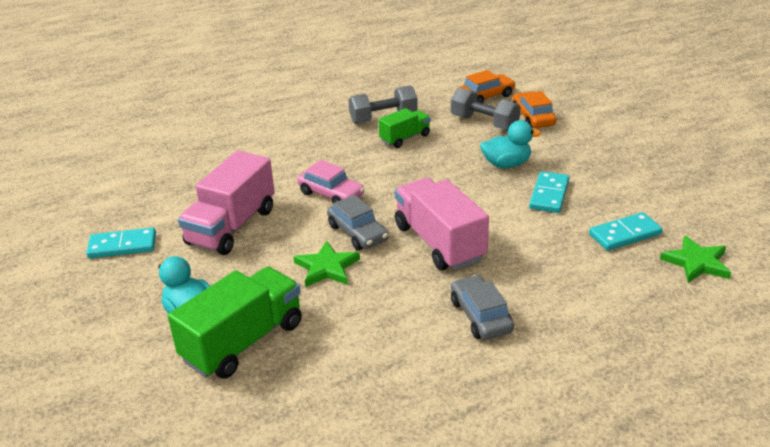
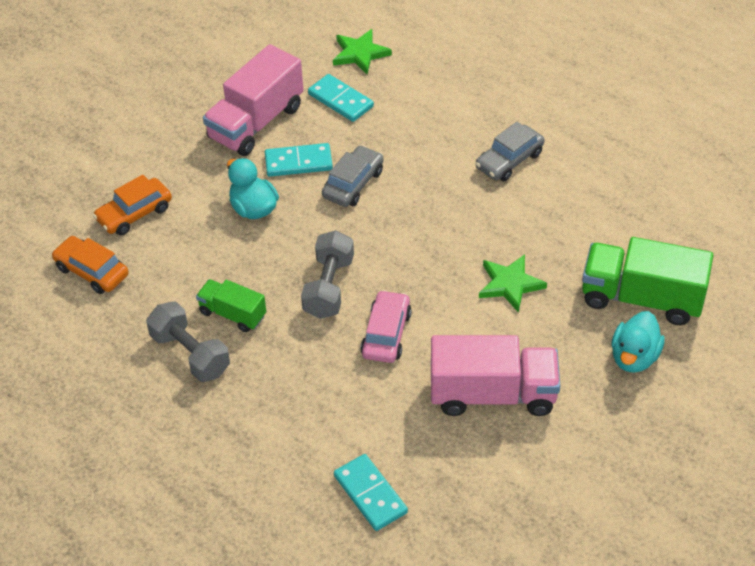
camera: 115 degrees left, 15 degrees up
(122, 246) = (582, 476): turquoise domino -> turquoise domino (370, 494)
(358, 233) = (443, 283): grey car -> grey car (353, 184)
(439, 243) = (424, 217): pink truck -> pink truck (256, 122)
(484, 123) = (165, 253): grey dumbbell -> grey dumbbell (329, 287)

